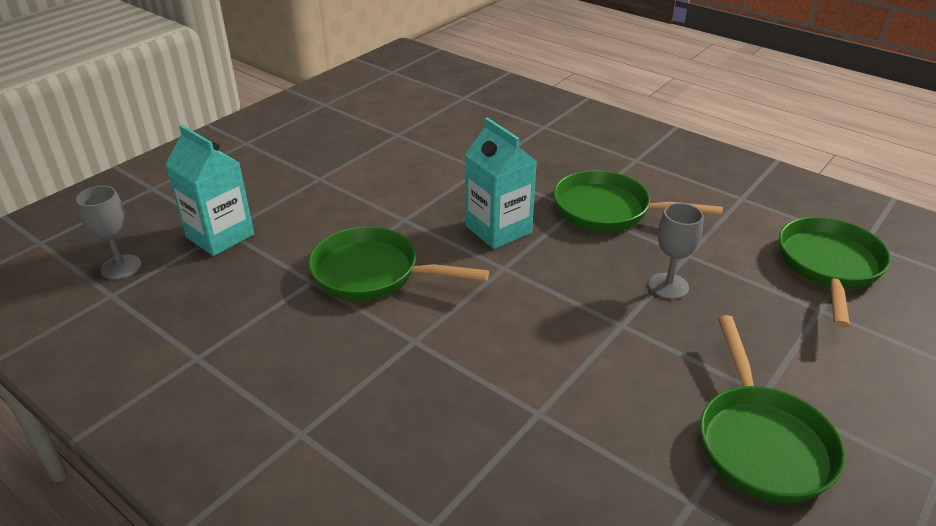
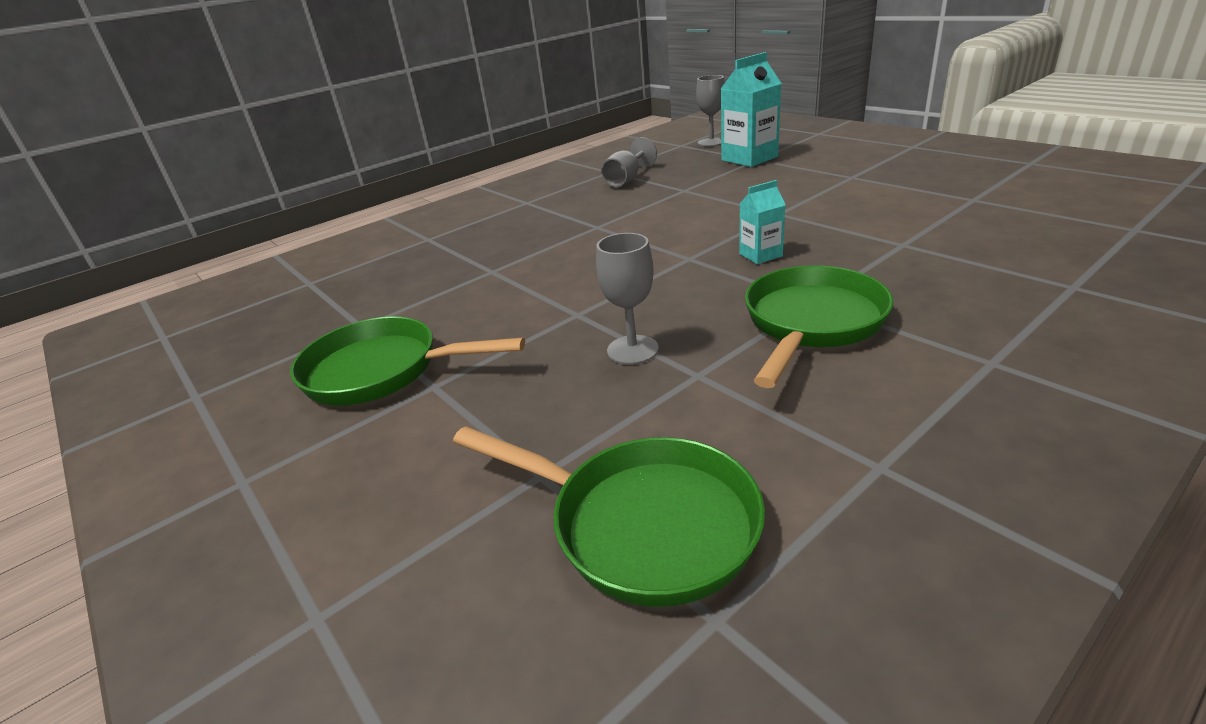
camera: 105 degrees right, 5 degrees down
(247, 334) = (626, 180): none -> grey goblet
(372, 273) = (690, 207): green pan -> none
(498, 229) = (760, 255): turquoise carton -> turquoise carton, size x0.55

